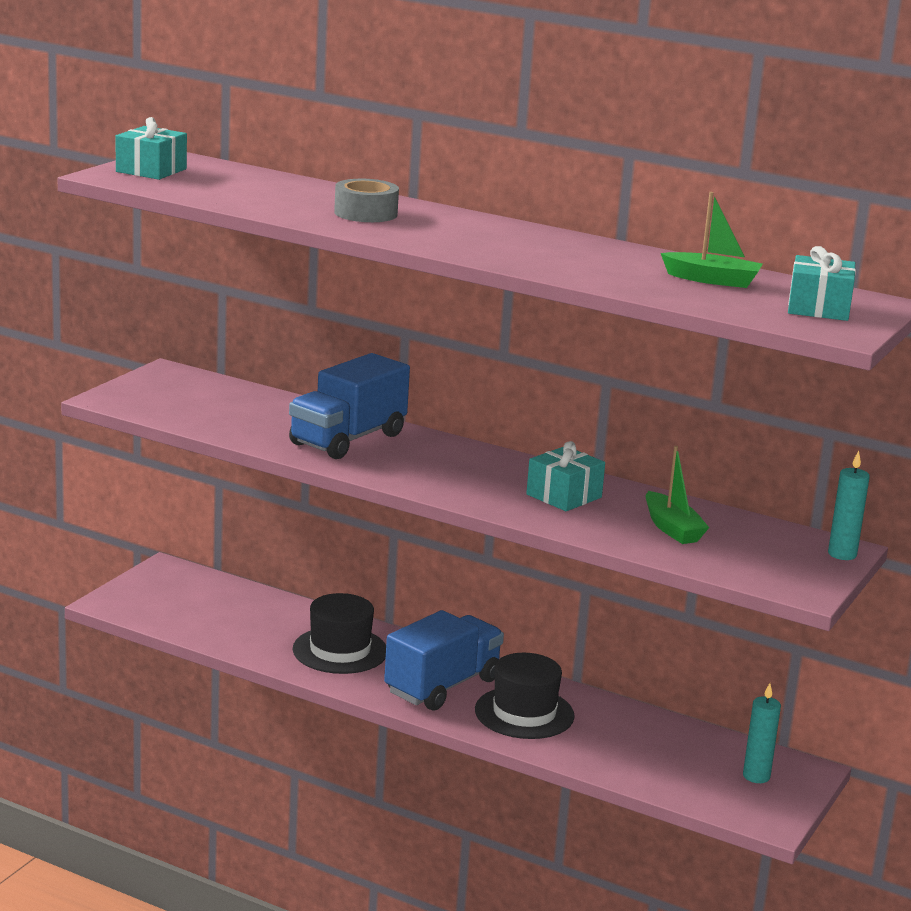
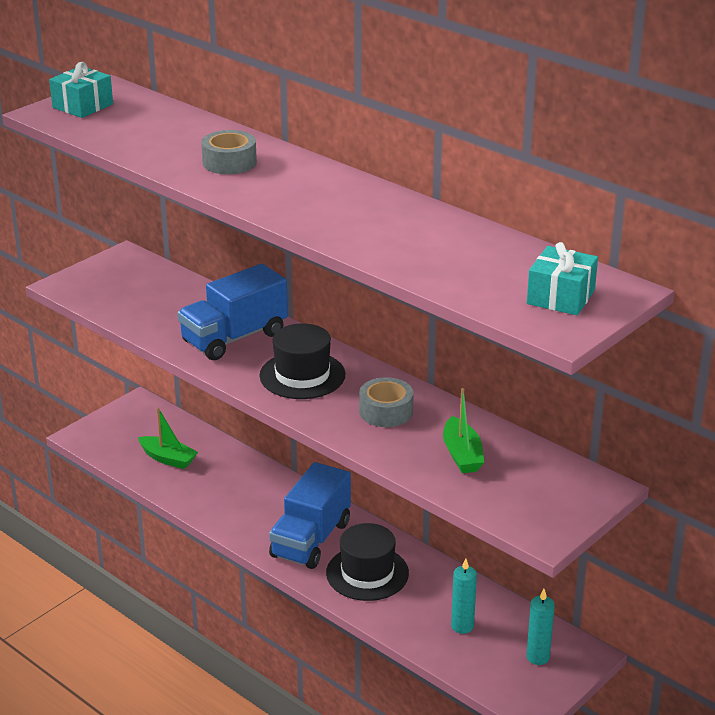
camera: 15 degrees right, 10 degrees up
(340, 650) = (242, 497): black hat -> black hat (302, 375)
(442, 686) = (311, 539): blue truck -> blue truck turned 150 degrees clockwise
(564, 496) = (386, 411): turquoise gift -> grey tape
(712, 280) = (485, 256): green boat -> green boat (168, 458)
(842, 554) = (600, 494): turquoise candle -> turquoise candle (462, 626)

